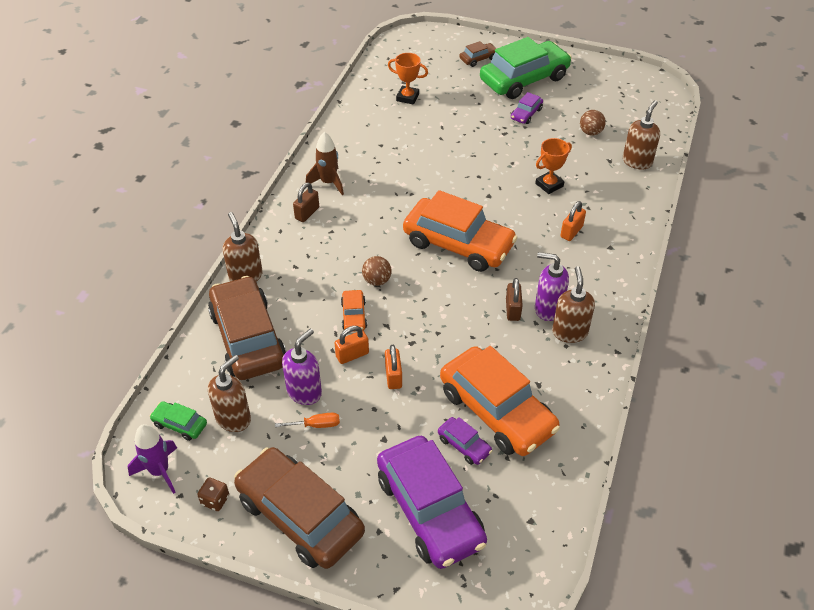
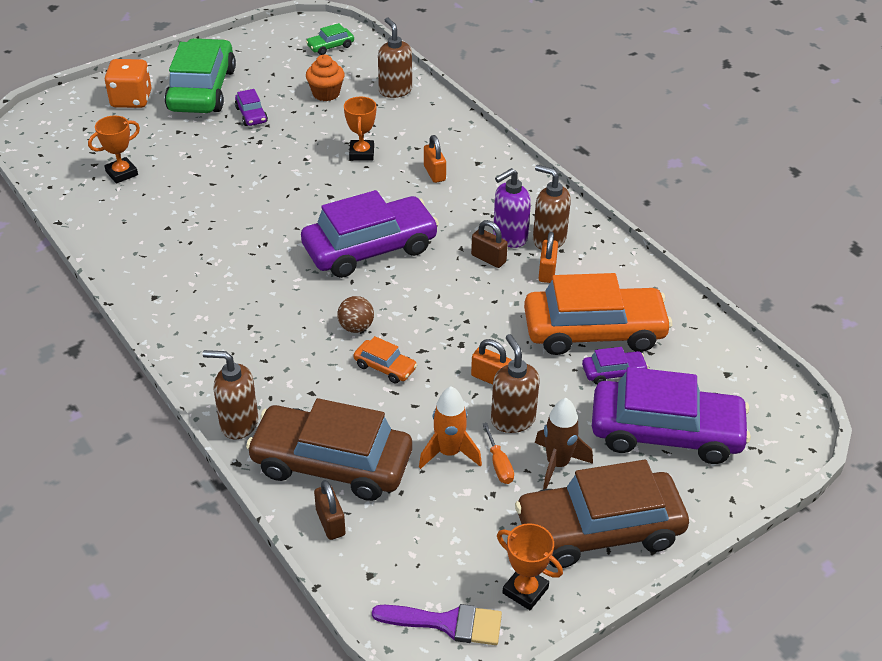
camera: 55 degrees left, 5 degrees down
(160, 471) = (447, 623): purple rocket -> purple brush
(179, 424) = (398, 577): green car -> green car (330, 46)
(215, 500) = (525, 590): brown dice -> orange trophy
(233, 418) = (431, 526): brown soap dispenser -> brown soap dispenser (512, 419)
(304, 392) = (449, 453): purple soap dispenser -> orange rocket
(307, 213) = (201, 330): brown padlock -> brown padlock (330, 522)
(316, 425) = (499, 464): orange screwdriver -> orange screwdriver turned 135 degrees clockwise
(328, 182) = (175, 292): brown rocket -> brown rocket (557, 464)
(352, 355) = (435, 394): orange padlock -> orange padlock (547, 272)
(458, 244) = (370, 248): orange car -> purple car
(478, 59) = (131, 100): brown car -> orange dice
(590, 132) = (326, 93): brown ball -> orange cupcake

